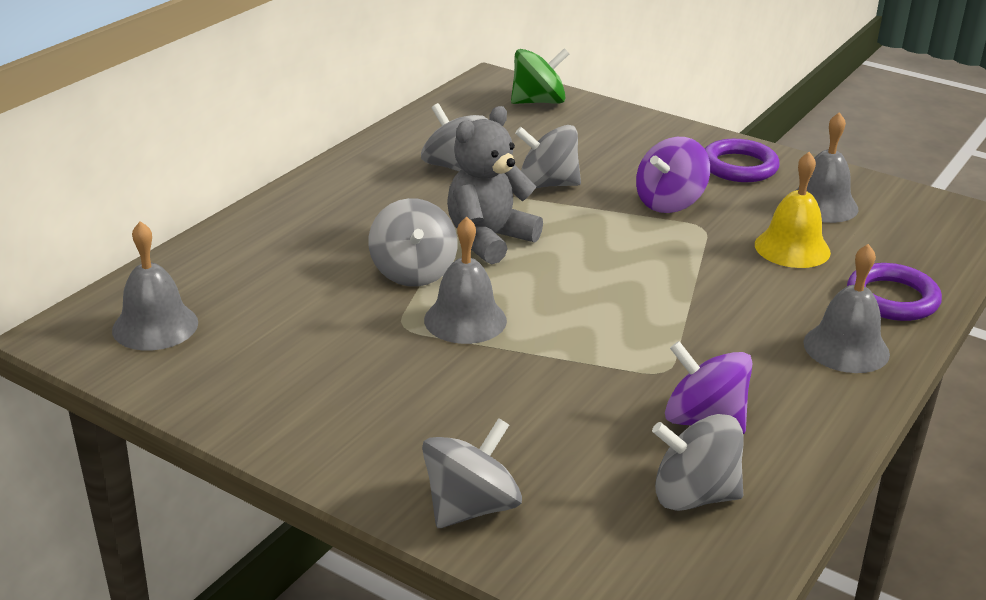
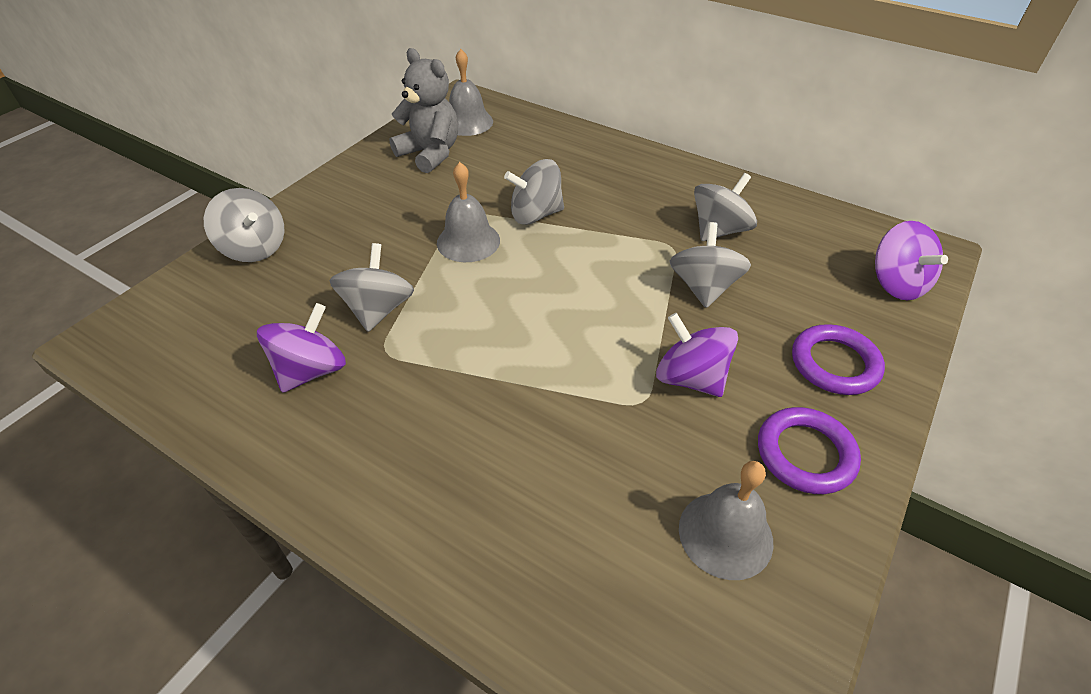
camera: 90 degrees right, 15 degrees up
(489, 239) = (591, 252): grey teddy bear -> grey teddy bear (430, 154)
(538, 102) = (896, 283): green spinning top -> purple spinning top
(694, 496) = (224, 356): grey spinning top -> grey spinning top (378, 309)
(792, 248) = (607, 481): yellow bell -> none
(846, 348) = (402, 499): grey bell -> none
(892, 298) = (498, 570): purple ring -> purple ring (834, 364)

